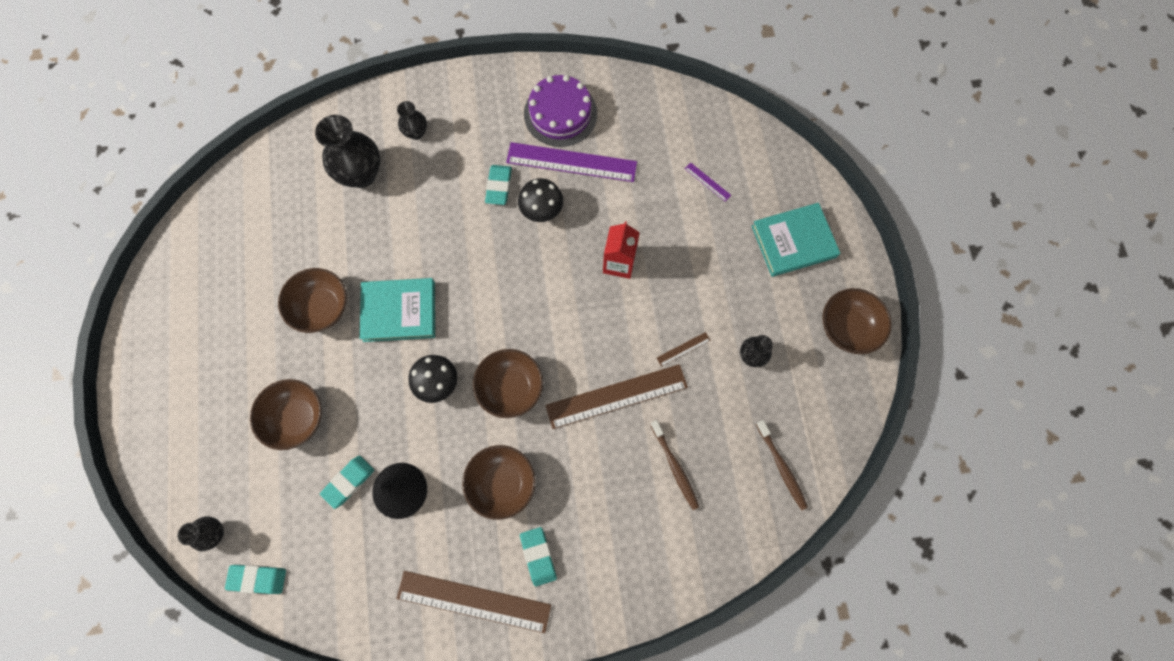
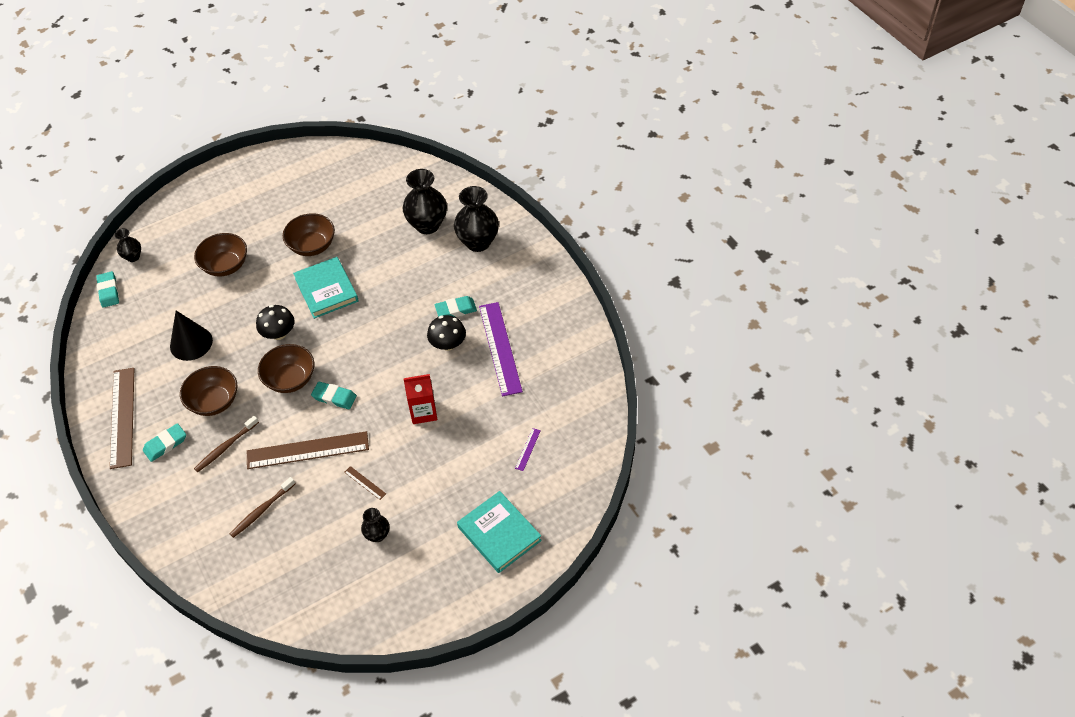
camera: 70 degrees right, 20 degrees down
(348, 482) = (188, 312): turquoise eraser -> turquoise eraser (334, 397)
(416, 132) = (478, 242): black vase -> black vase, size x1.89
(560, 113) = (541, 325): purple cake -> none
(616, 396) = (307, 450): brown ruler -> brown ruler turned 60 degrees counterclockwise
(781, 467) = (286, 589): brown toothbrush -> brown toothbrush (225, 447)
(847, 328) = (432, 603): brown bowl -> none

